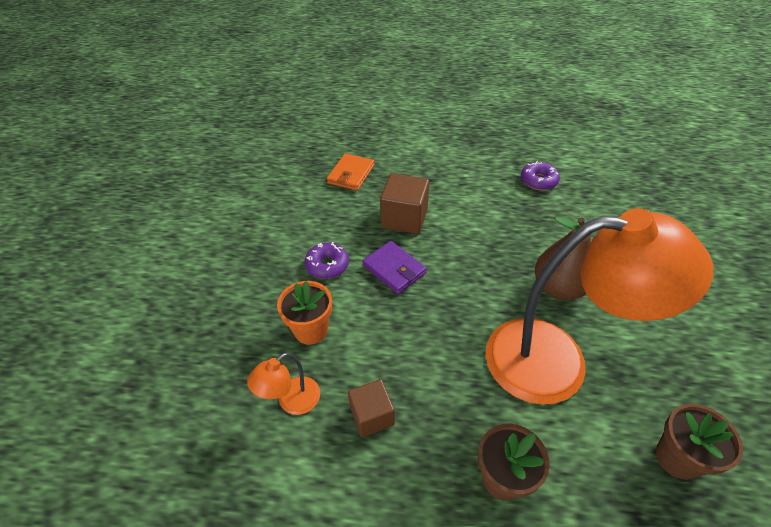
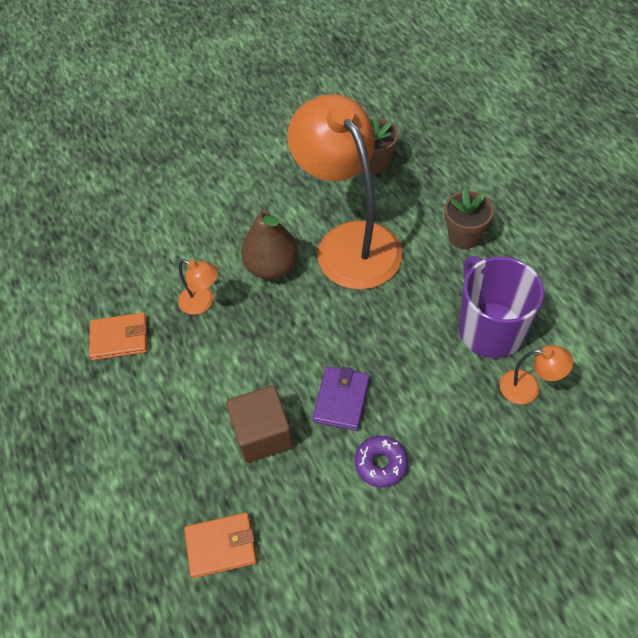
camera: 120 degrees left, 10 degrees up
(311, 330) = (460, 422): orange flower pot -> none
(372, 415) = (490, 329): brown cube -> purple mug
(538, 181) = (119, 338): purple donut -> orange wallet
(544, 231) = (202, 303): none -> orange lamp

